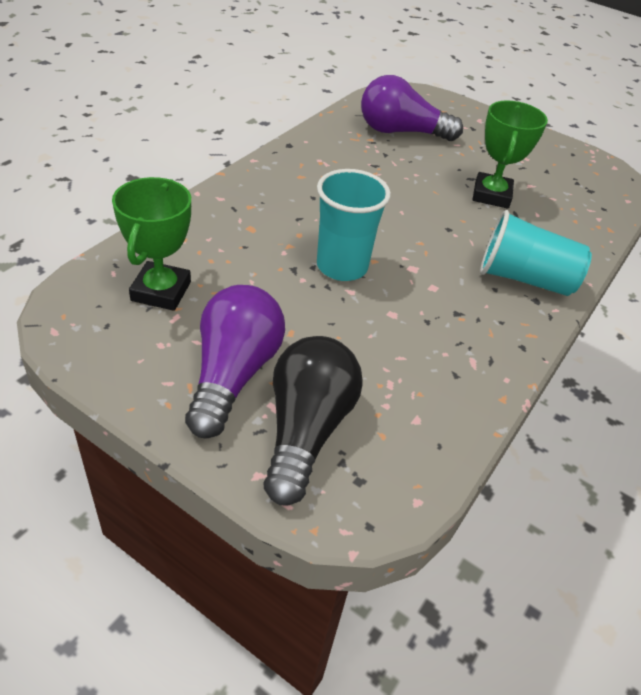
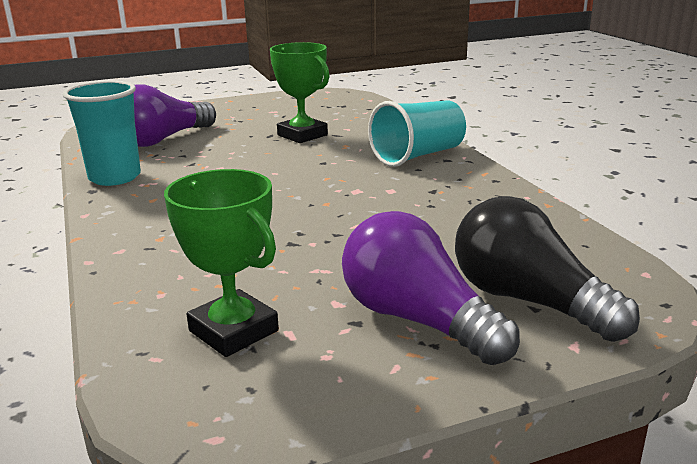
camera: 50 degrees left, 20 degrees down
(342, 266) = (317, 219): turquoise cup -> turquoise cup (114, 177)

